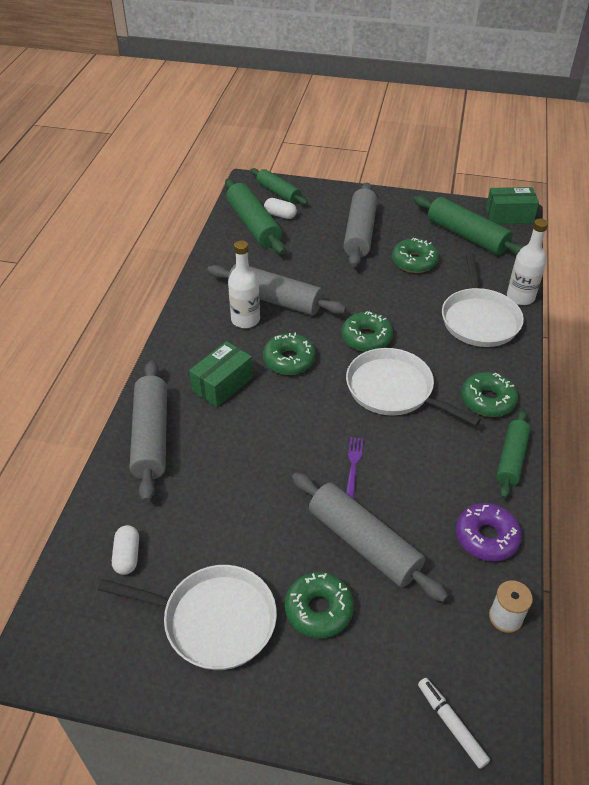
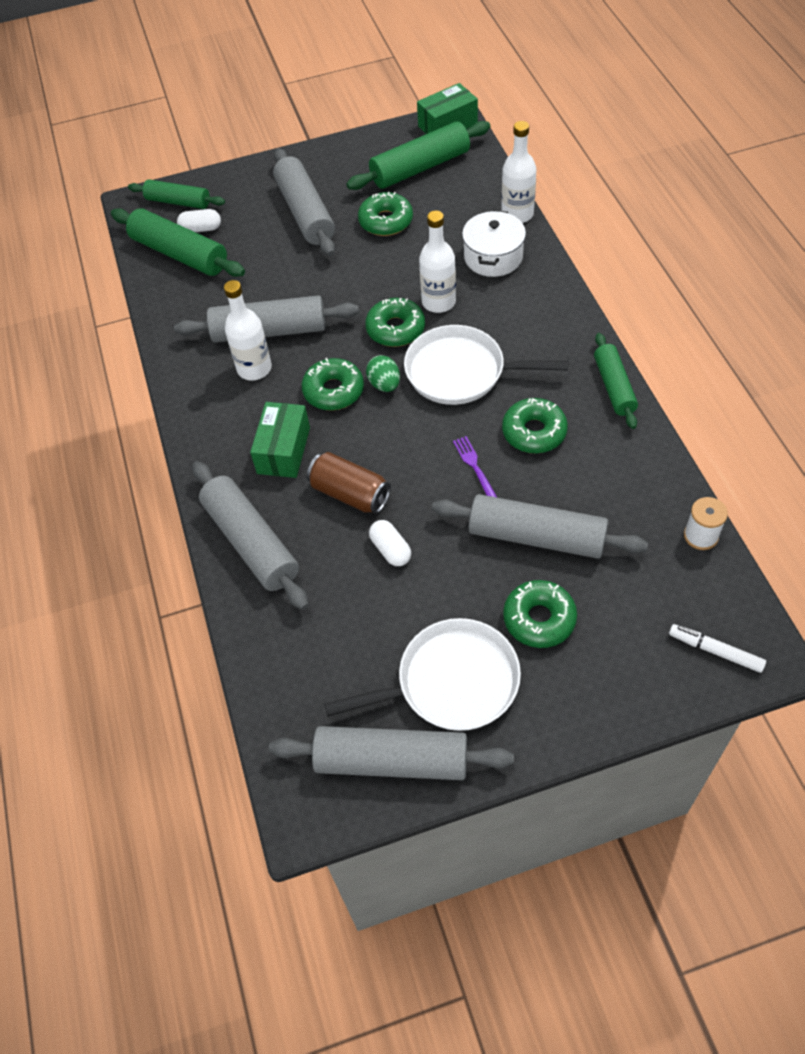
camera: 25 degrees left, 10 degrees up
(124, 655) = (391, 760): none -> grey rolling pin
(127, 556) = (322, 671): white capsule -> white capsule (390, 549)
(246, 437) = (350, 493): none -> brown can
(329, 372) = (384, 384): none -> green egg
(413, 333) = (438, 302): none -> white bottle
(467, 236) = (420, 167): green rolling pin -> green rolling pin turned 45 degrees counterclockwise
(479, 319) = (493, 257): white pan -> white pot
(486, 537) = (640, 473): purple donut -> none
(487, 400) = (556, 339): green donut -> green donut (534, 432)

